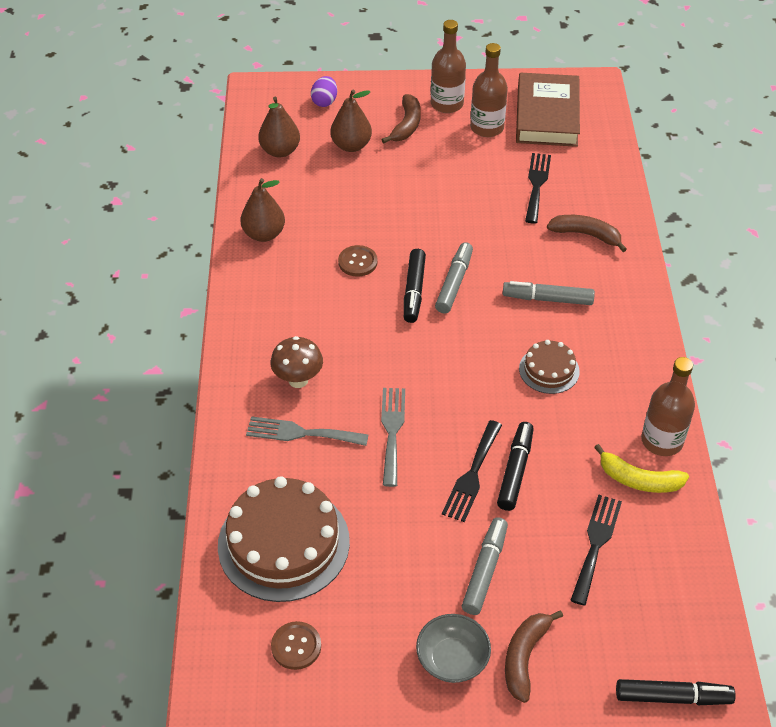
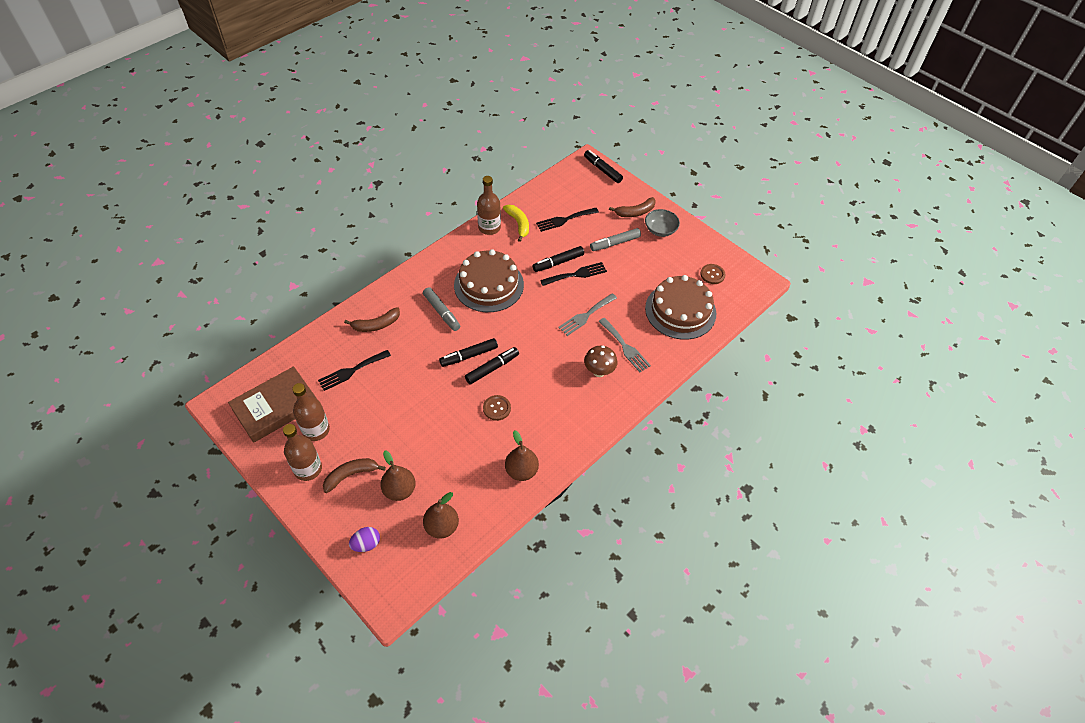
camera: 135 degrees left, 5 degrees up
(454, 283) = (469, 356): grey marker -> black marker
(549, 370) = (489, 285): brown cake -> brown cake, size x1.96
(586, 235) = (376, 325): brown banana -> brown banana turned 90 degrees counterclockwise

